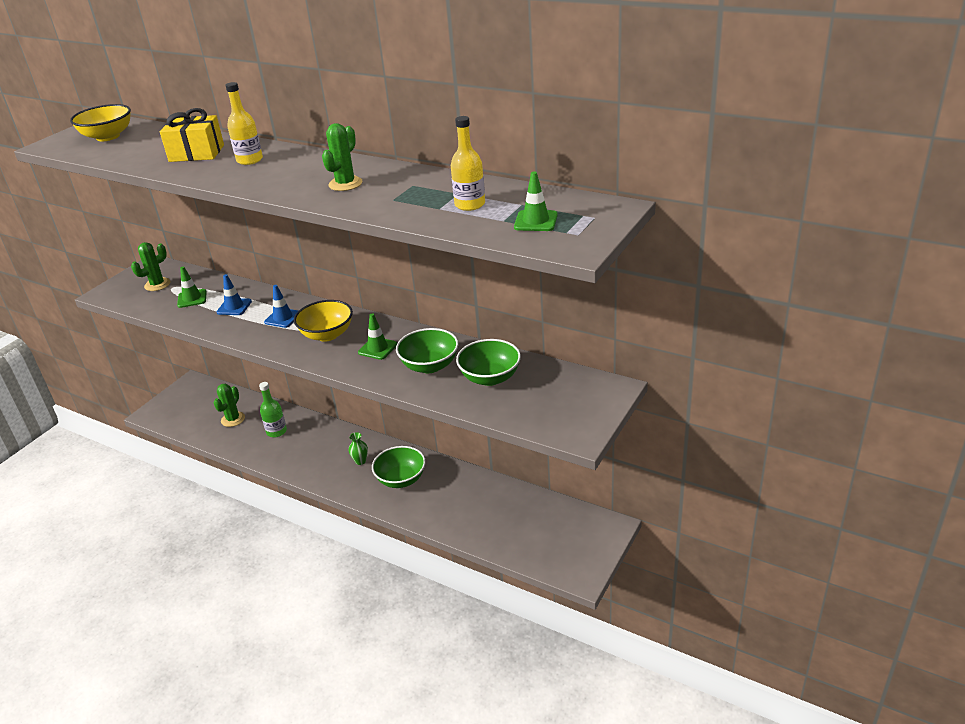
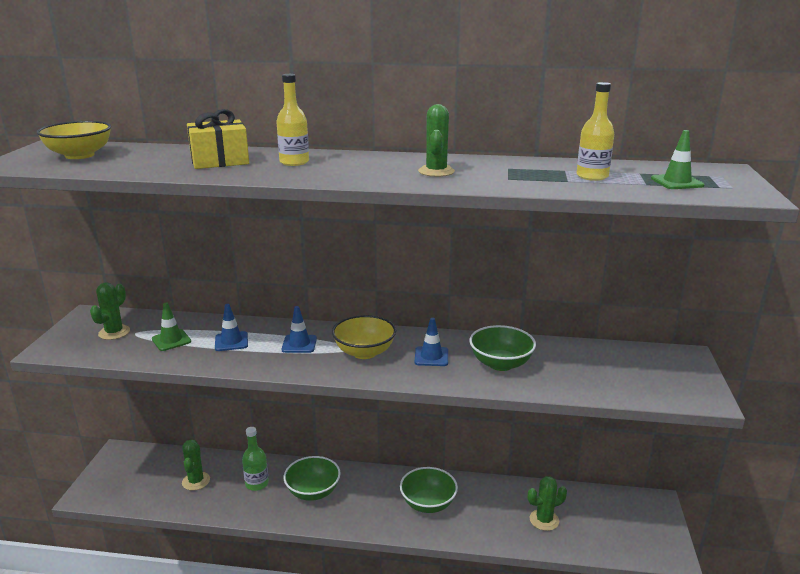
camera: 25 degrees left, 10 degrees down
(360, 461) = (372, 495): green vase -> none
(377, 348) = (431, 357): green traffic cone -> blue traffic cone
(490, 378) = (570, 364): green bowl -> green bowl (313, 492)
(490, 517) = (544, 520): none -> green cactus

